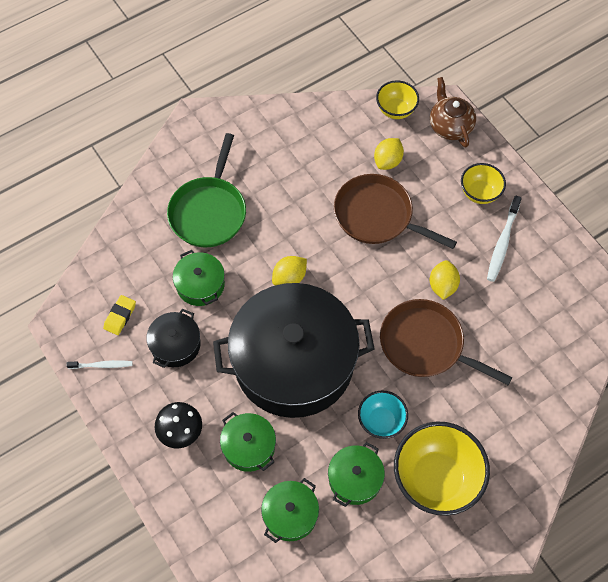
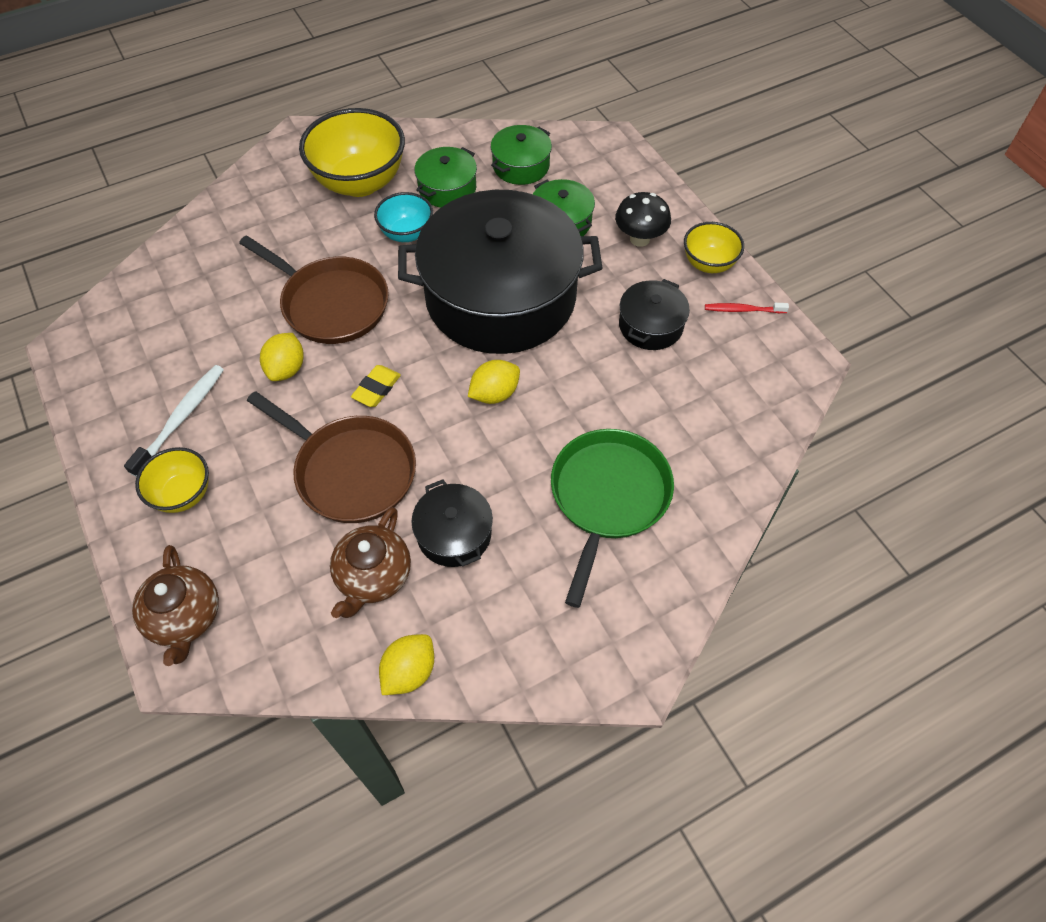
camera: 175 degrees left, 5 degrees down
(102, 365) = (743, 310): white toothbrush -> red toothbrush
(120, 316) = (727, 363): yellow eraser -> yellow eraser (377, 388)
(200, 284) = (619, 394): green pot -> none
(304, 182) = (454, 534): none -> black pot
(348, 155) = (373, 576): none -> brown teapot
(387, 161) = (311, 559): yellow lemon -> yellow lemon (409, 672)
(395, 110) = (269, 658): yellow bowl -> yellow bowl (708, 264)

